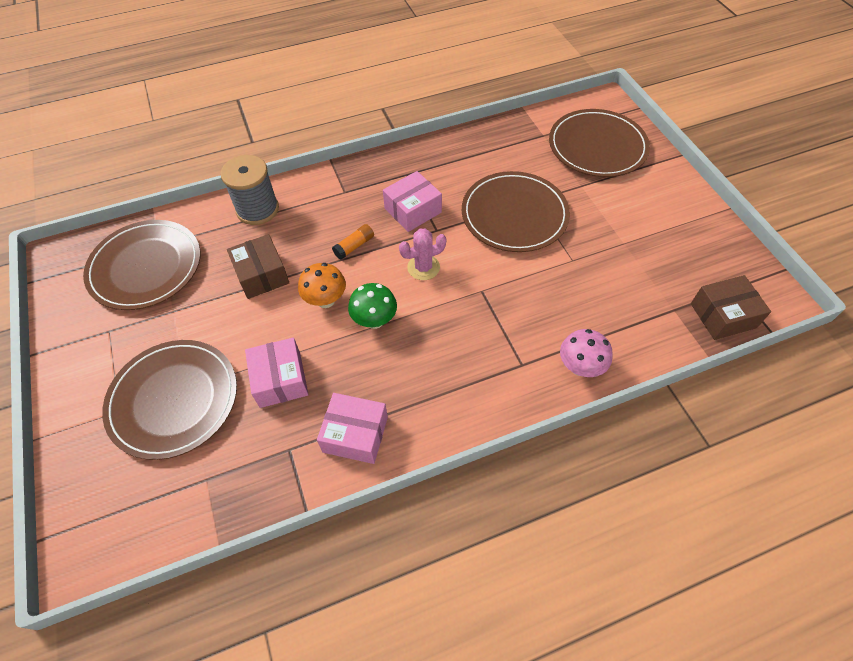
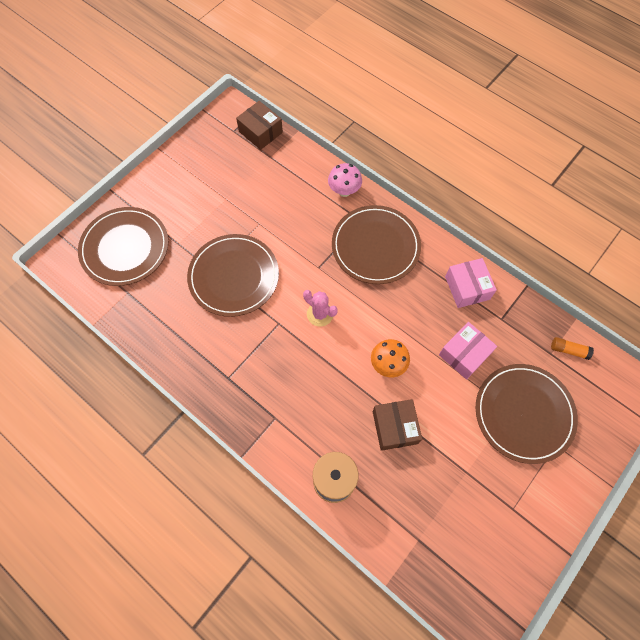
camera: 120 degrees left, 10 degrees up
(145, 267) = (445, 531): brown plate -> brown plate (375, 246)
(261, 275) = (395, 427): brown box -> brown box turned 45 degrees counterclockwise
(354, 246) = (328, 374): orange glue stick -> orange glue stick (569, 350)
(374, 320) = (384, 322): green mushroom -> none
(413, 210) = (267, 351): pink box -> none

